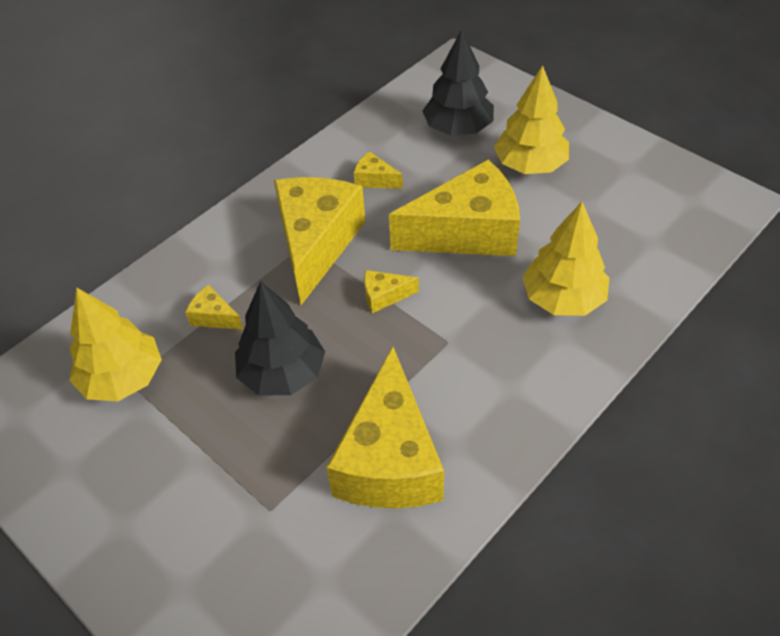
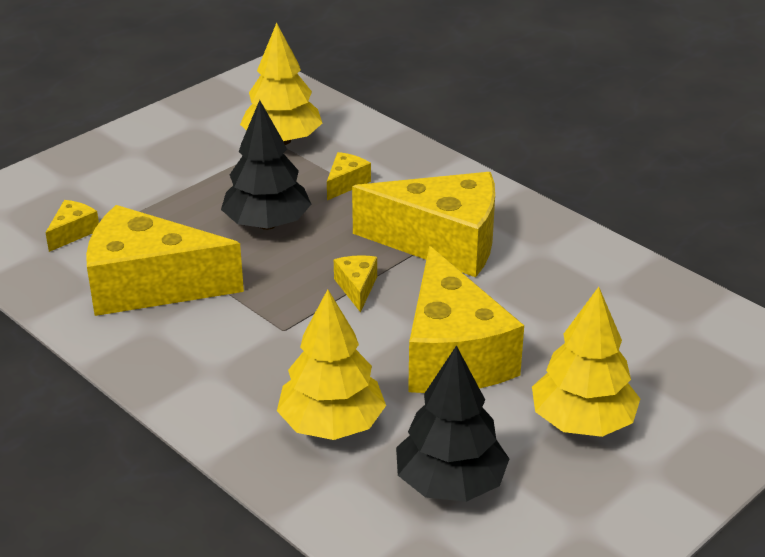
camera: 90 degrees right, 15 degrees down
(374, 180) = (549, 285): yellow cheese -> yellow cheese (73, 232)
(458, 128) = (657, 360): black tree -> black tree (450, 483)

